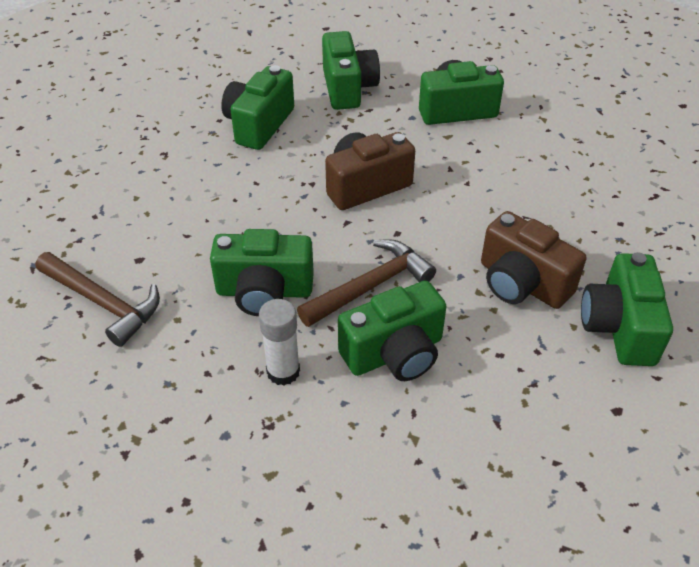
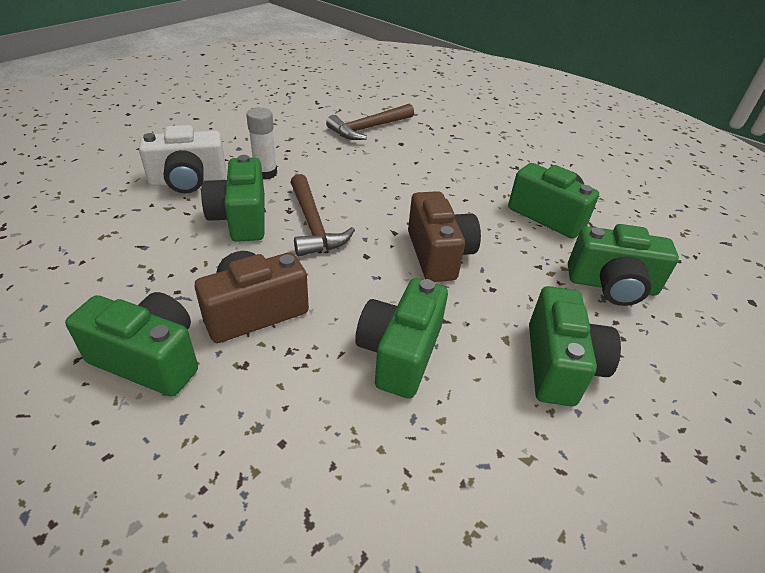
camera: 105 degrees right, 5 degrees down
(264, 291) = (340, 180): green camera -> green camera (400, 353)
(344, 449) = (188, 181): none -> white camera

